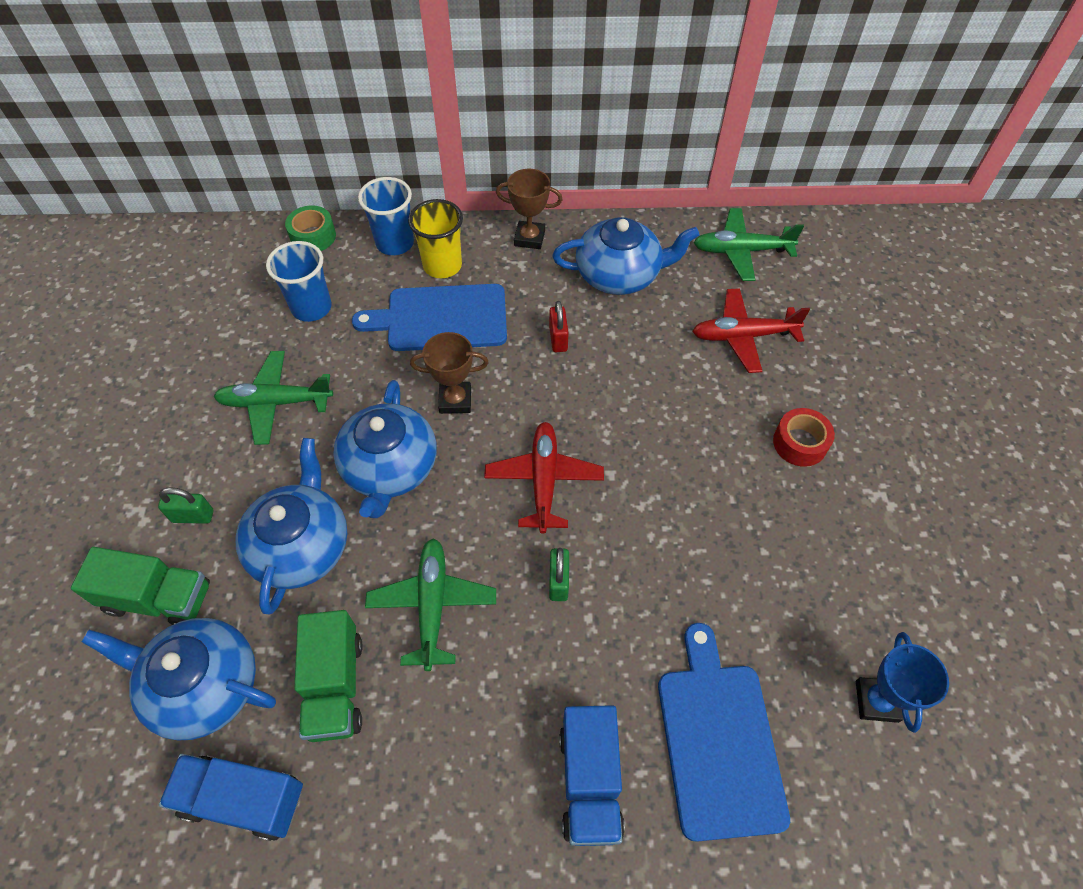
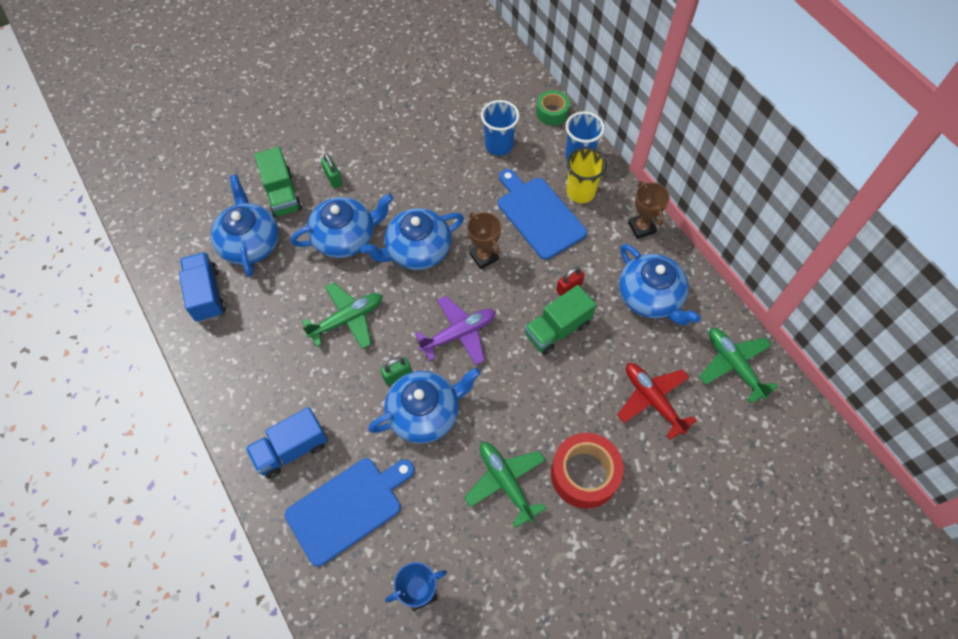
camera: 60 degrees right, 5 degrees up
(275, 402) = (423, 169): green plane -> green plane (505, 482)
(335, 686) = (279, 300): green truck -> green truck (557, 329)
(544, 480) = (459, 334): red plane -> purple plane
(631, 574) = (425, 413): none -> blue teapot
(800, 443) = (584, 474): red tape -> red tape, size x1.64

